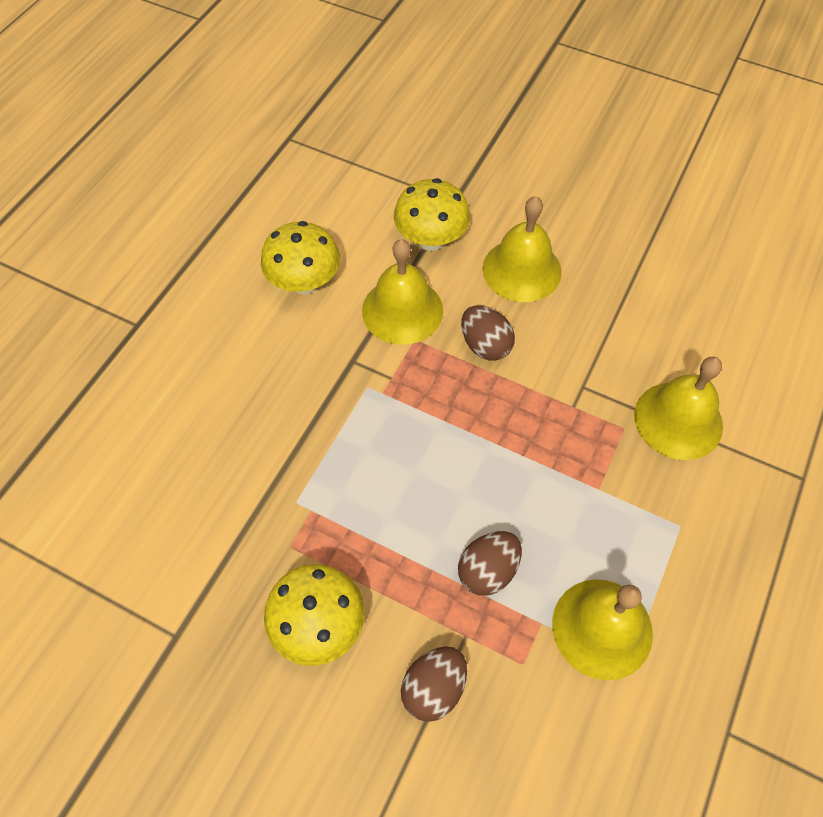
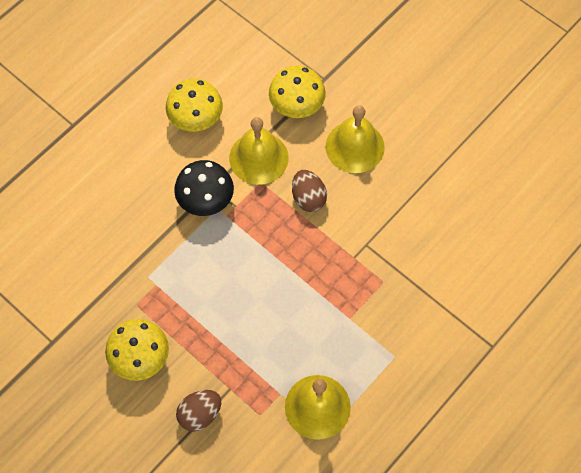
camera: 15 degrees right, 5 degrees up
(348, 380) = (206, 201): none -> black mushroom
(488, 571) = (257, 352): brown egg -> none
(678, 420) = (423, 285): yellow bell -> none

